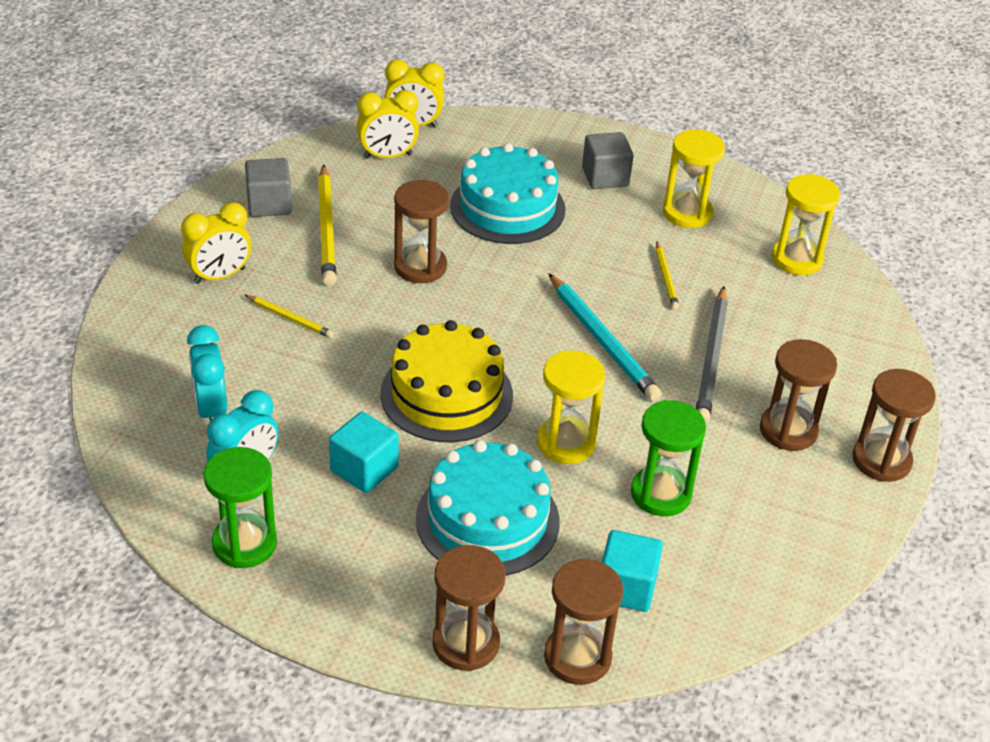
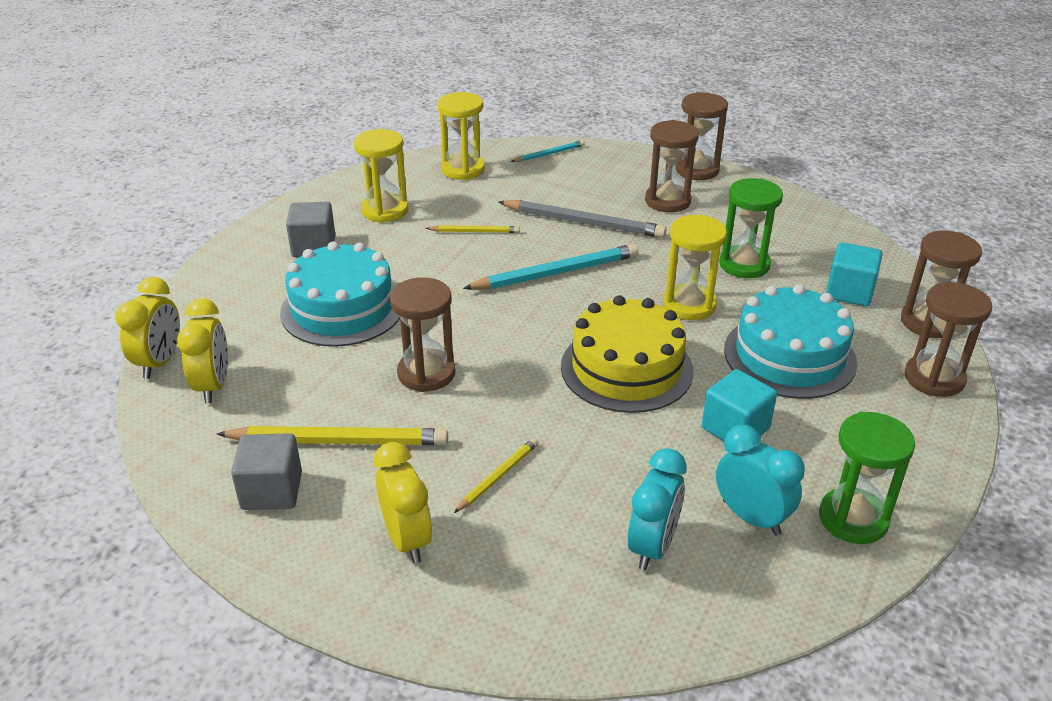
camera: 80 degrees left, 5 degrees down
(211, 410) = (652, 546): turquoise clock -> turquoise clock turned 60 degrees counterclockwise
(865, 325) = (549, 154): none -> turquoise pencil

